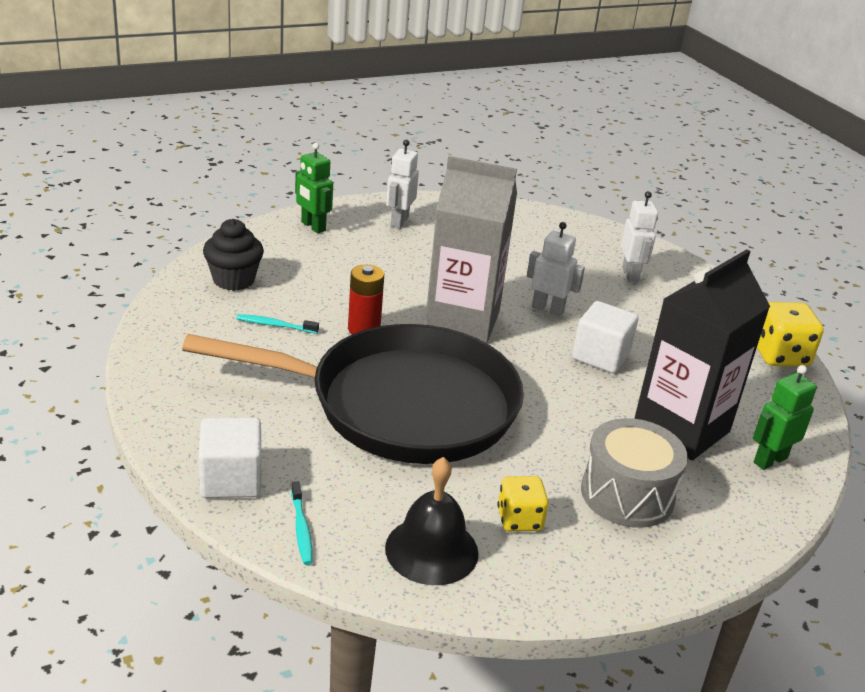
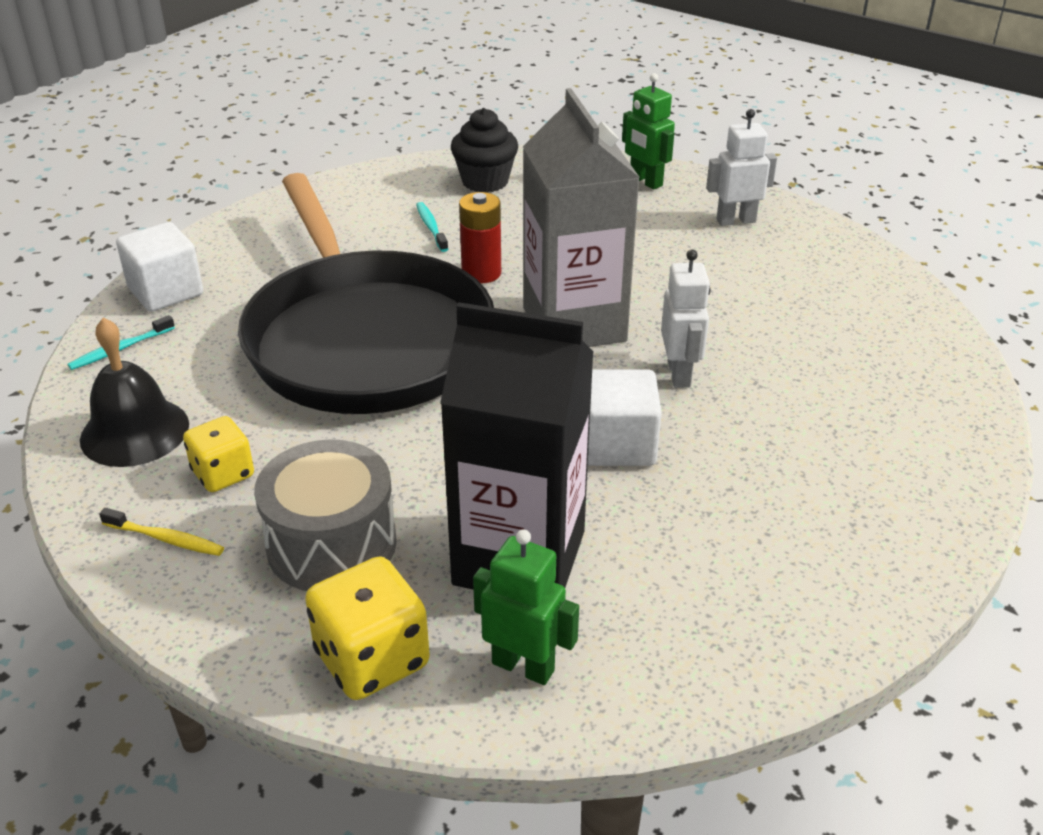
camera: 65 degrees right, 5 degrees up
(313, 226) = (645, 181): green robot -> green robot turned 60 degrees counterclockwise
(577, 567) = (166, 539): none -> yellow toothbrush
(630, 274) = (867, 416): white robot -> none
(780, 355) = (834, 621): yellow dice -> yellow dice (372, 659)

